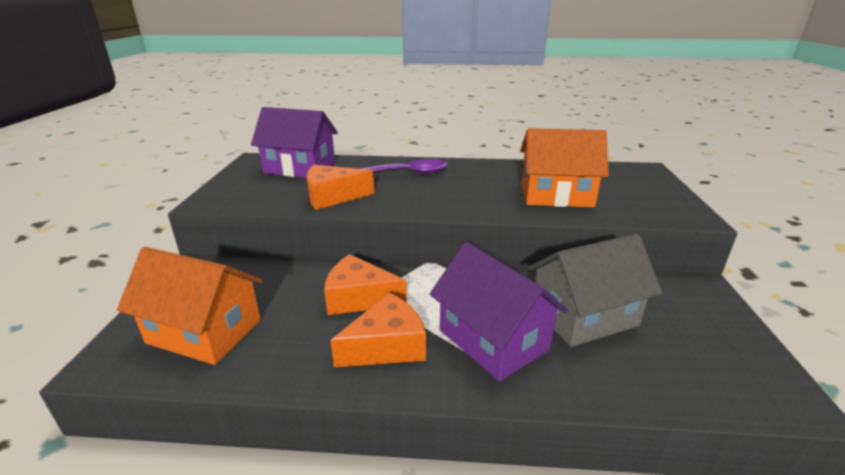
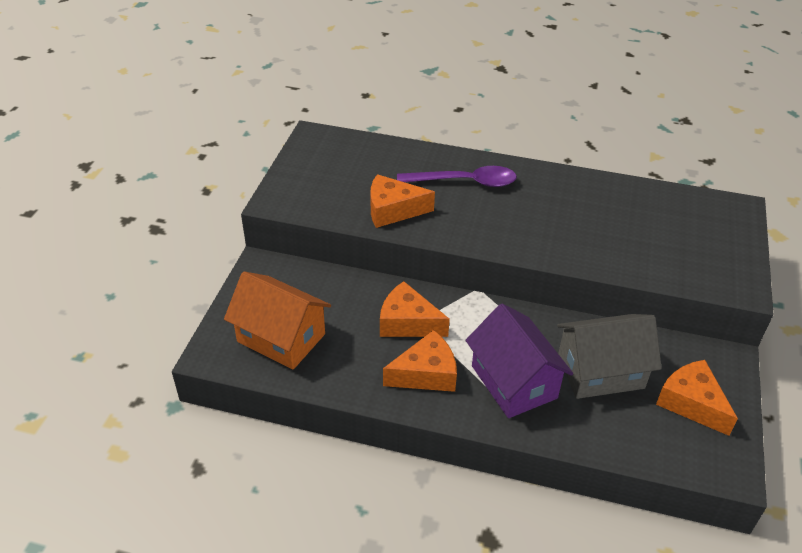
camera: 10 degrees right, 15 degrees up
(300, 168) = (361, 158): purple house -> none
(556, 195) = (617, 238): orange house -> none
(696, 333) = (691, 403): none -> orange cheese

